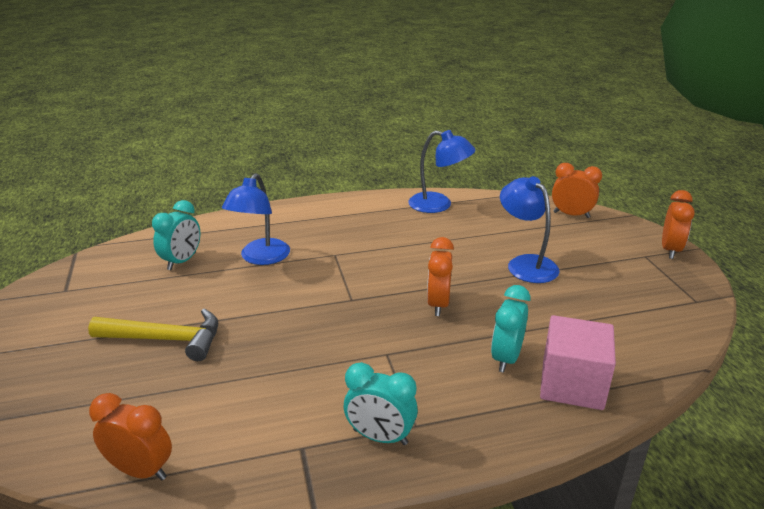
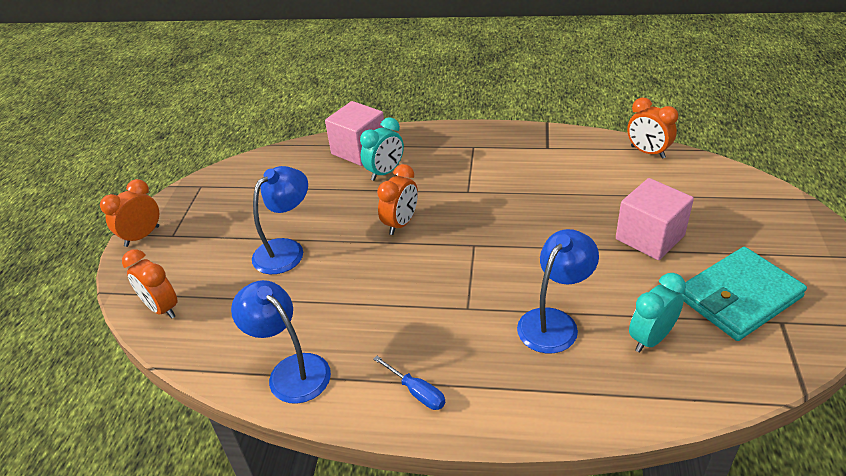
camera: 155 degrees left, 10 degrees up
(94, 301) = (738, 297): none -> turquoise wallet
(166, 339) = (649, 237): yellow hammer -> pink cube
(347, 210) = (417, 392): none -> blue screwdriver
(380, 437) = (498, 144): turquoise clock -> none
(525, 264) = (286, 250): blue lamp -> blue lamp turned 135 degrees counterclockwise

